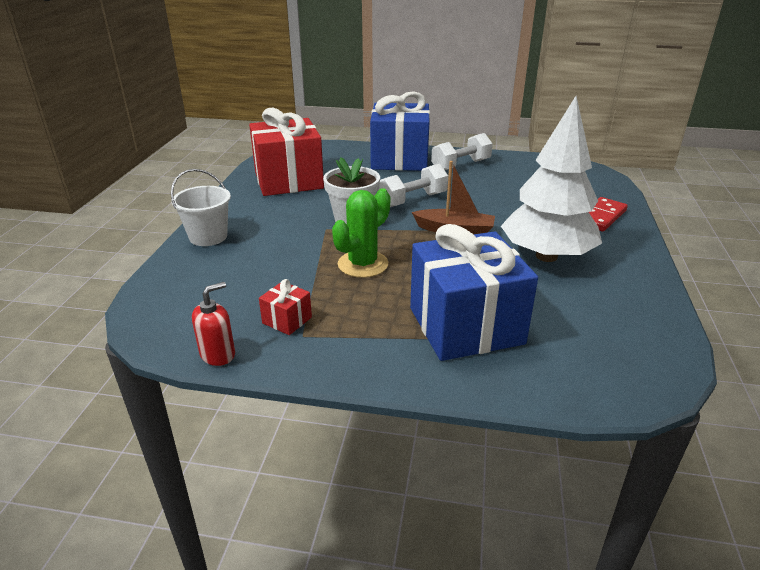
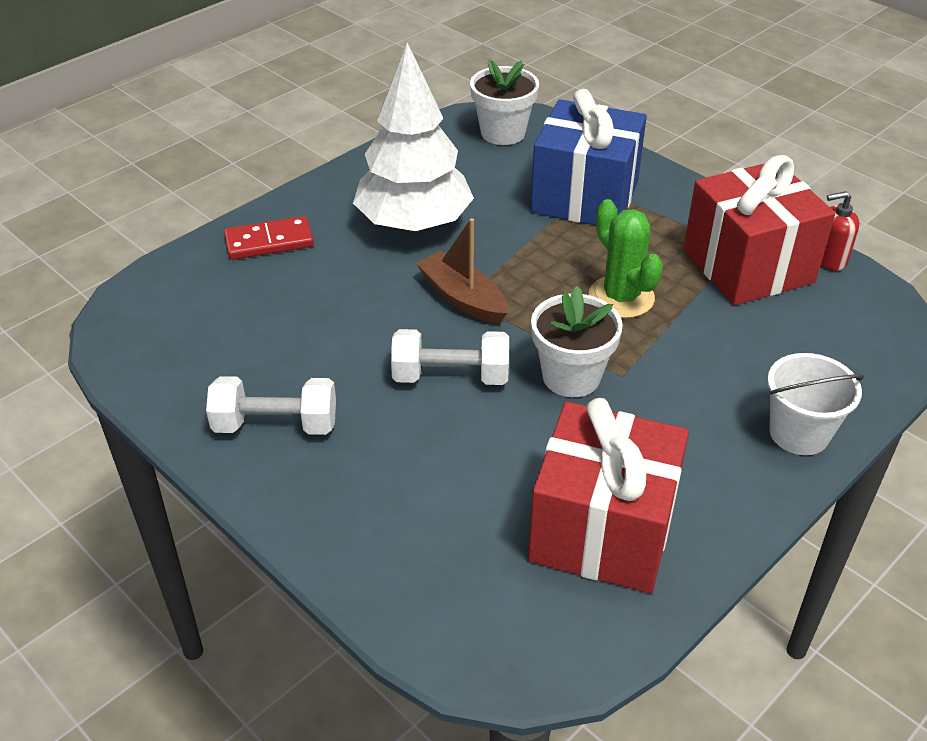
camera: 145 degrees left, 10 degrees up
(287, 320) = (748, 266): red gift -> red gift, size x2.47
(363, 264) = (621, 297): green cactus -> green cactus turned 75 degrees clockwise
(399, 159) = (349, 500): blue gift -> none
(616, 361) = (503, 133): none -> white flower pot

